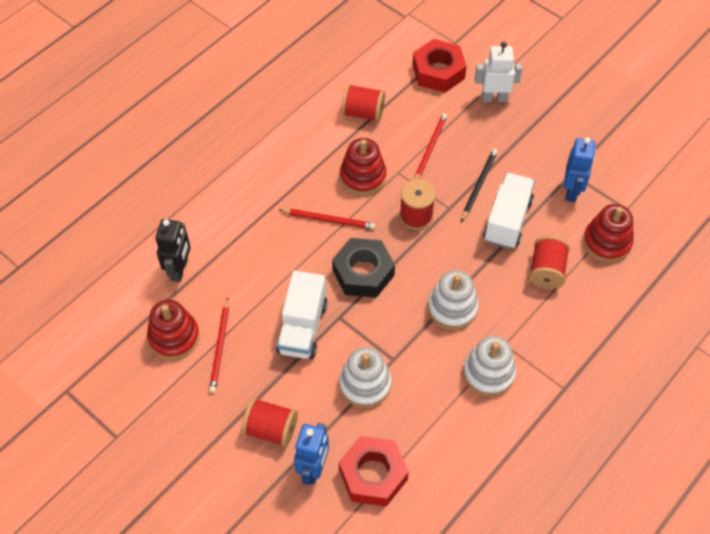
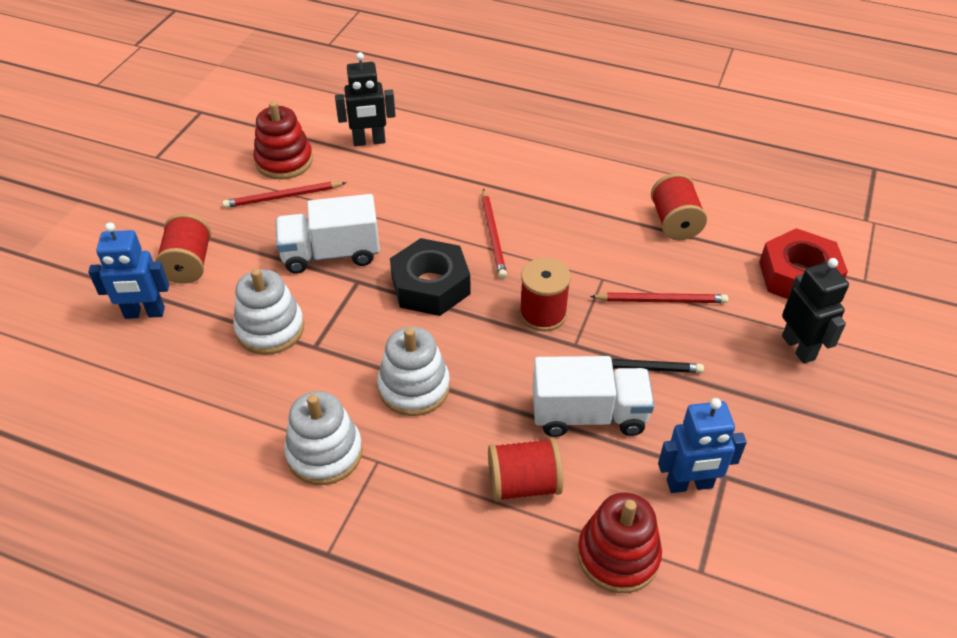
camera: 70 degrees right, 10 degrees down
(363, 176) = (575, 248): red stacking toy -> none
(373, 475) = (145, 369): red nut -> none
(494, 98) = (798, 347): white robot -> black robot

